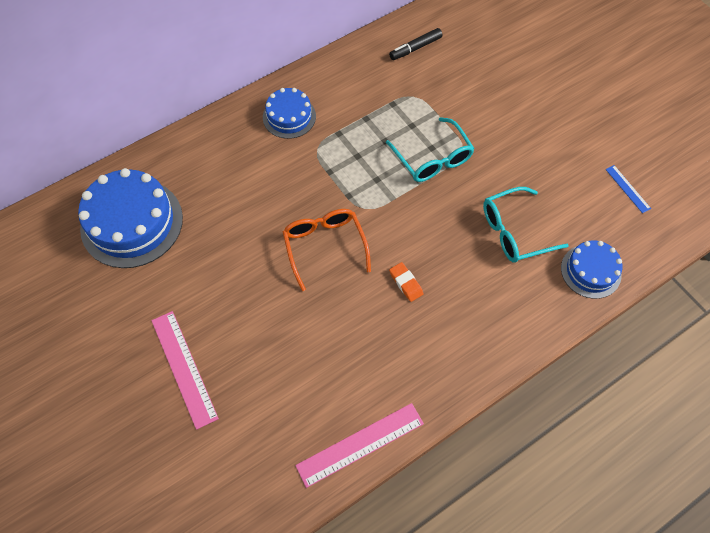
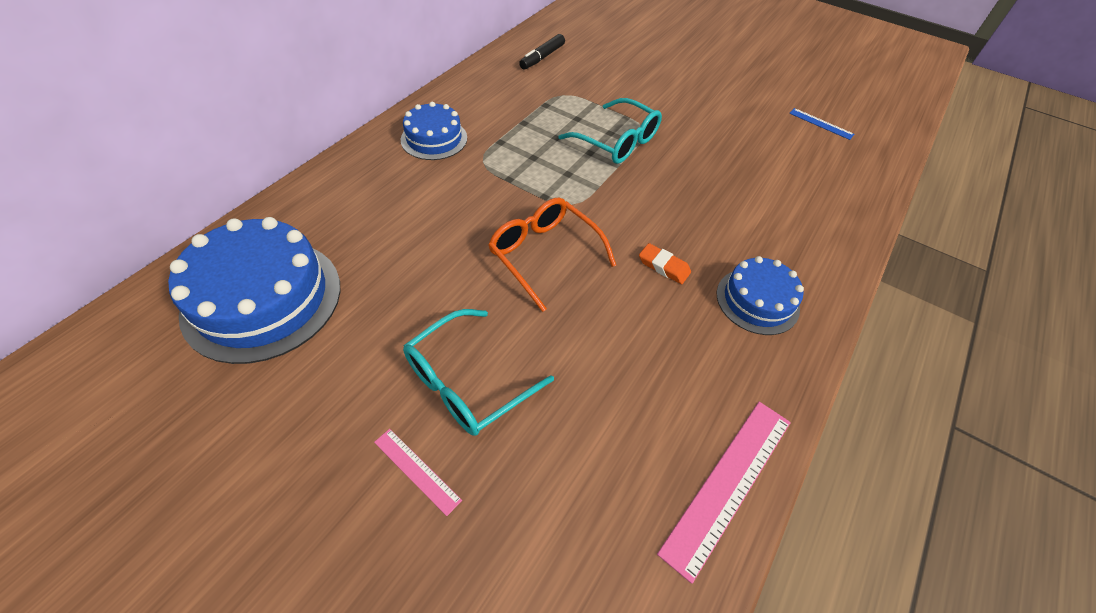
camera: 25 degrees left, 10 degrees down
(184, 368) = (417, 470): pink ruler -> pink ruler, size x0.53
(514, 232) = (745, 185): turquoise glasses -> turquoise glasses (467, 382)
(591, 271) = (844, 200): blue cake -> blue cake (757, 301)

